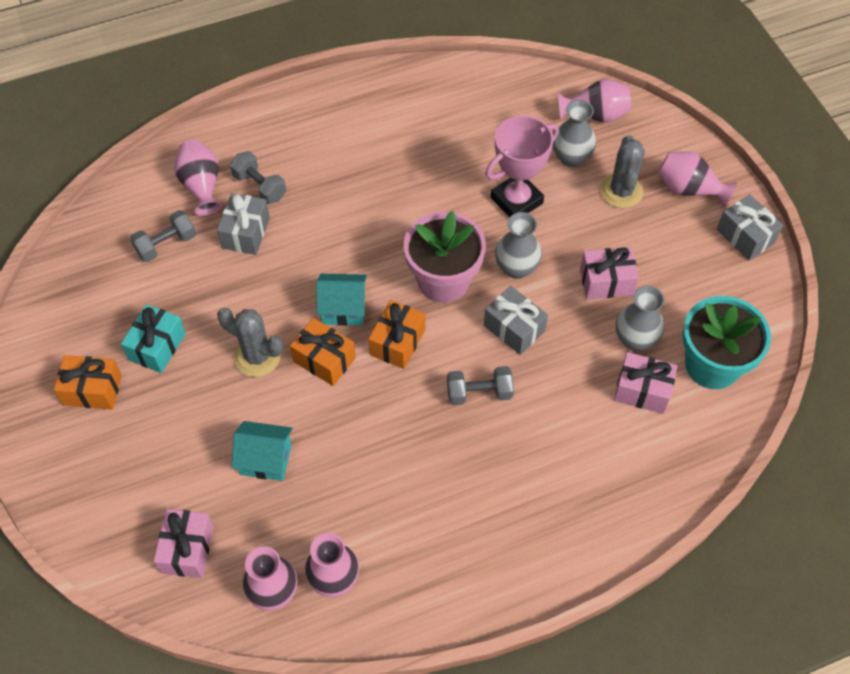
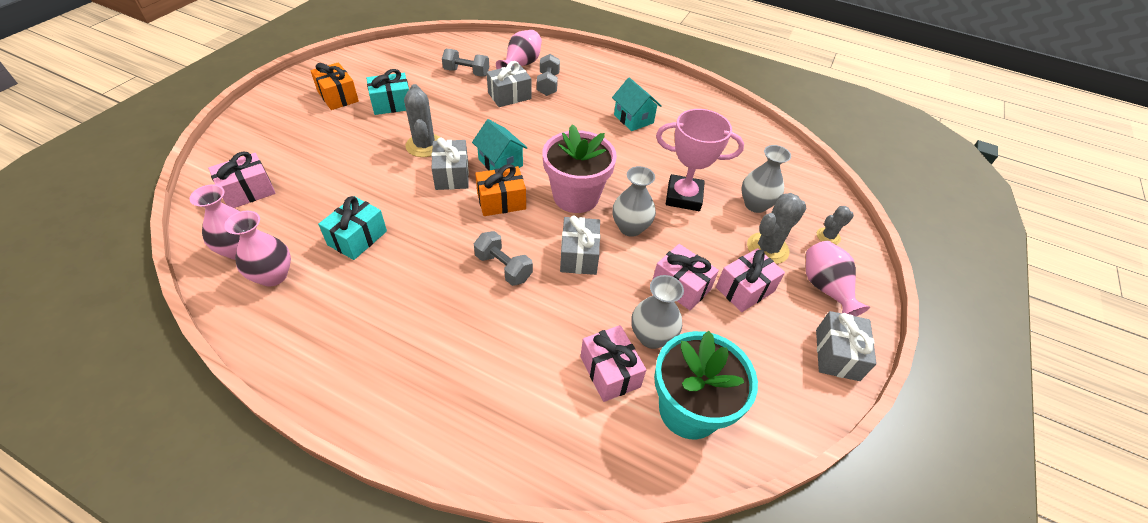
camera: 45 degrees right, 10 degrees down
(265, 459) = (348, 190): turquoise house -> turquoise house (633, 119)
(324, 360) = (452, 175): orange gift -> grey gift
(343, 486) = (357, 238): none -> turquoise gift
(595, 114) = (806, 197): pink vase -> none
(645, 140) = (828, 236): none -> grey cactus
(645, 242) = (745, 289): none -> pink gift

